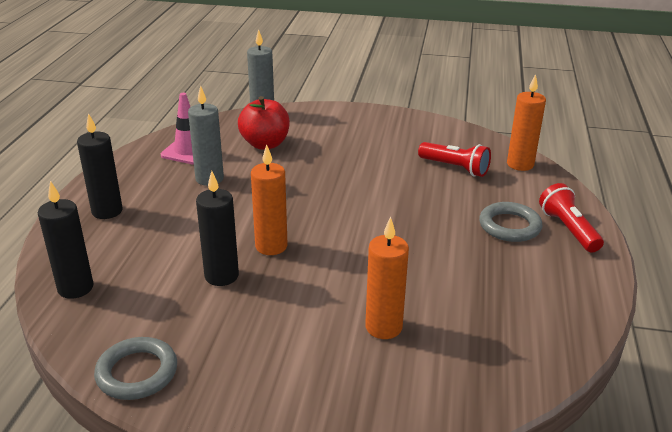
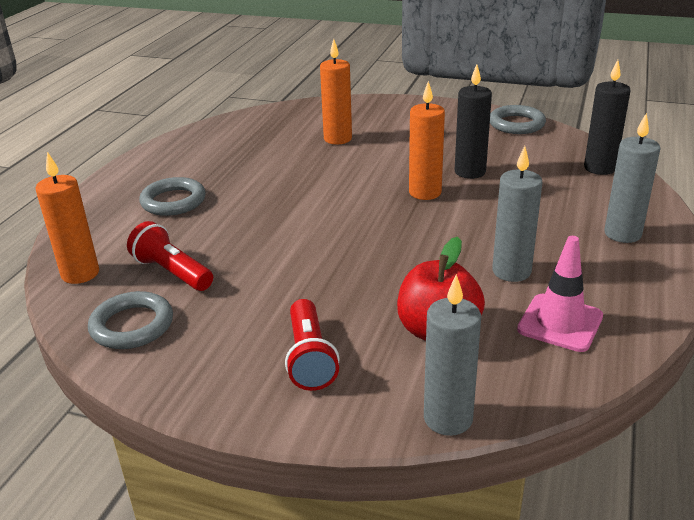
camera: 170 degrees left, 0 degrees up
(107, 211) = (622, 234): black candle -> grey candle
(452, 139) = (132, 325): none -> grey ring
(568, 229) = (118, 196): red flashlight -> red flashlight (310, 358)

